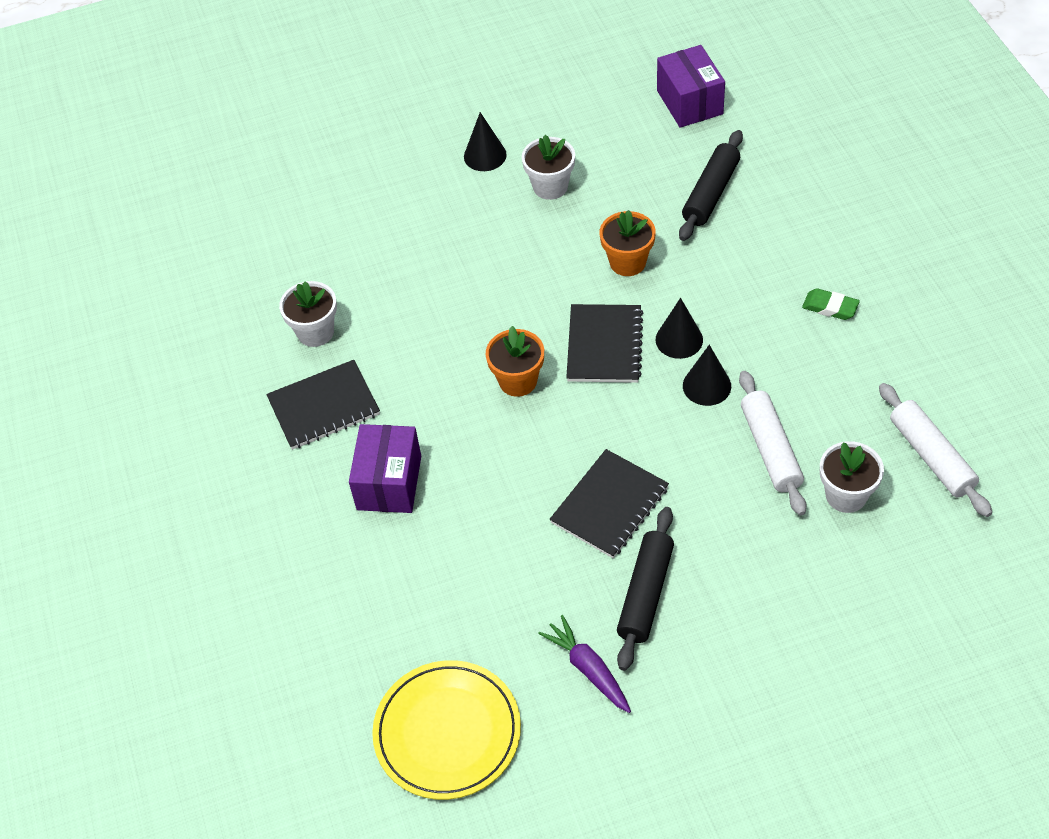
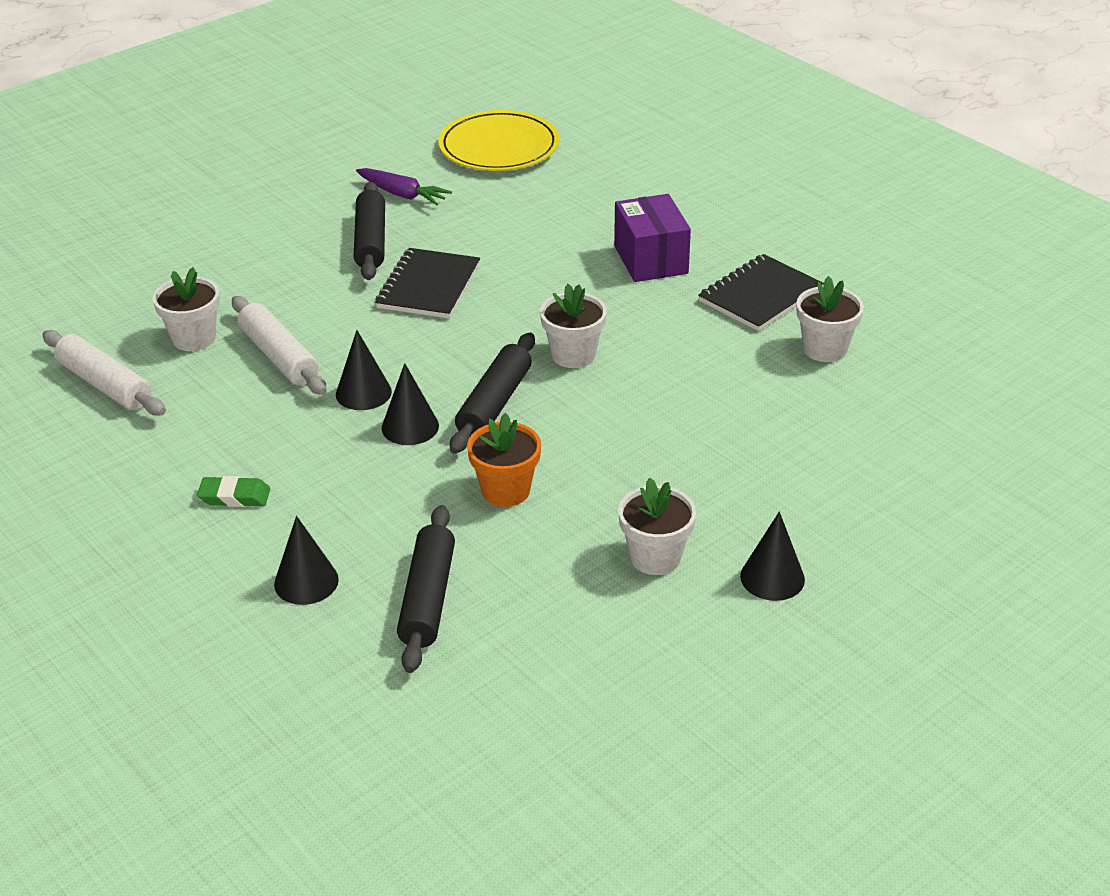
camera: 155 degrees right, 15 degrees down
(518, 381) = (573, 355): orange flower pot -> white flower pot
(604, 345) = (494, 403): black notebook -> black rolling pin
(689, 102) = (509, 731): purple box -> none
(789, 224) = (306, 582): none -> black cone

